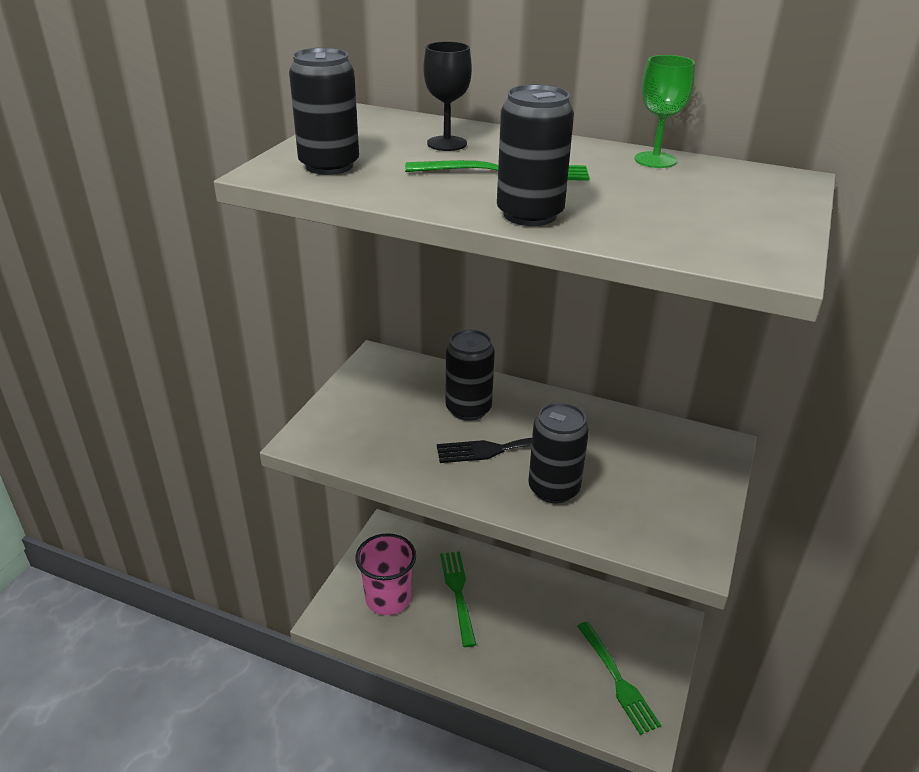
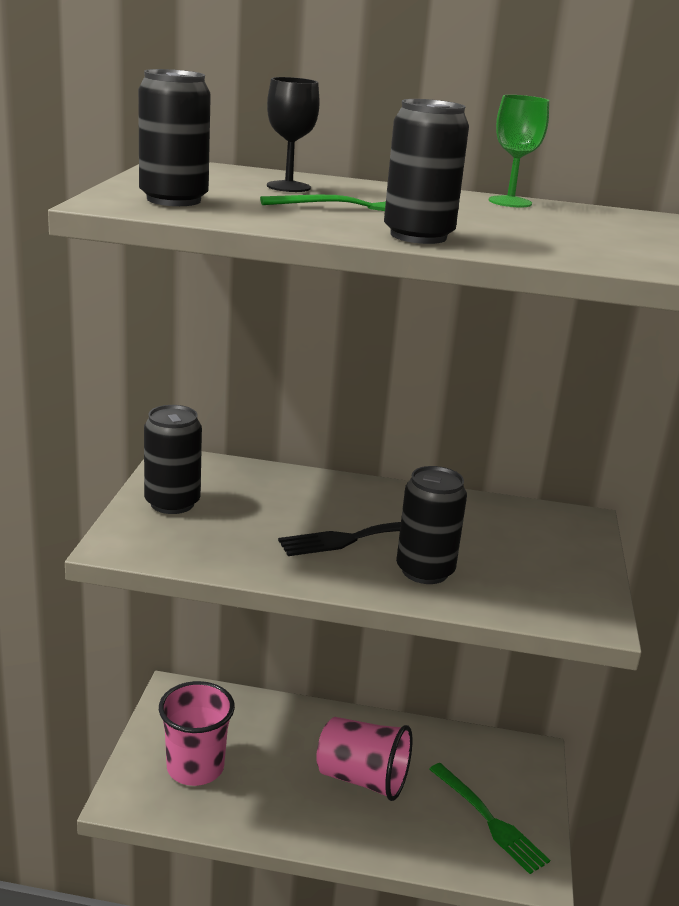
camera: 15 degrees left, 10 degrees down
(458, 593) = (280, 751): green fork -> none
(468, 409) = (301, 503): black can -> black can (172, 503)
(519, 626) = (362, 778): none -> pink cup

